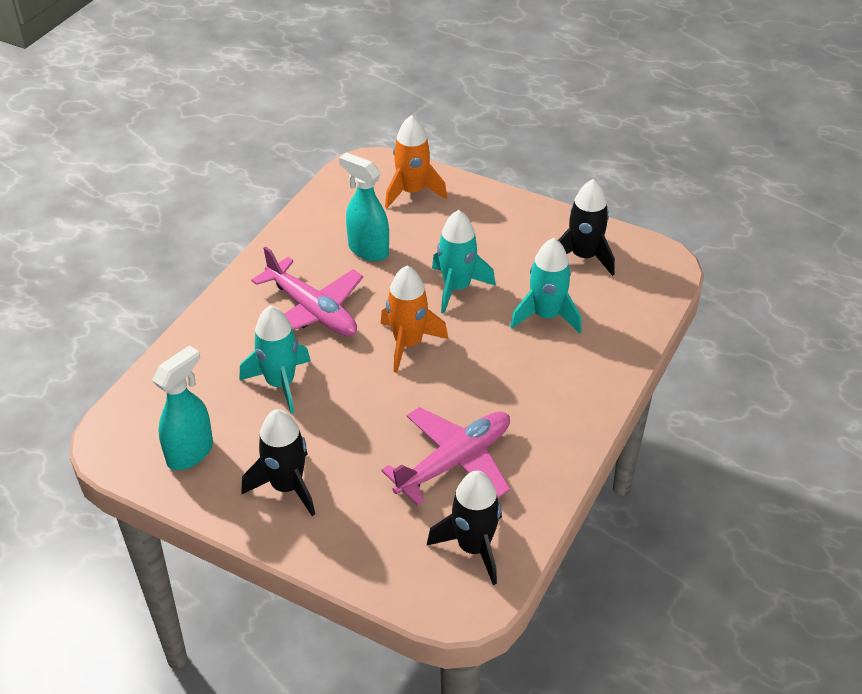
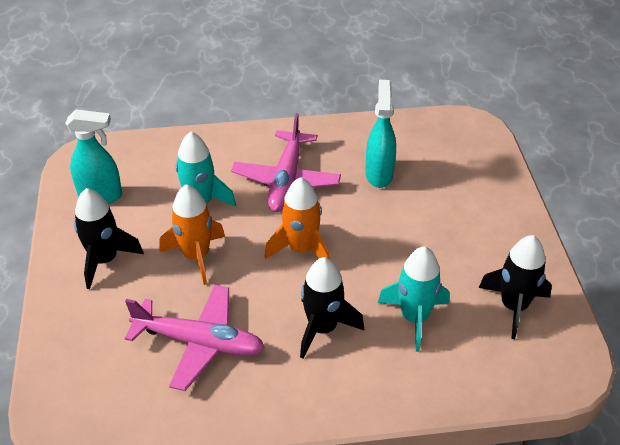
camera: 55 degrees right, 0 degrees up
(412, 192) = (470, 163): orange rocket -> orange rocket (196, 256)
(457, 288) = (390, 245): turquoise rocket -> none
(473, 547) = (118, 401): black rocket -> black rocket (323, 328)

